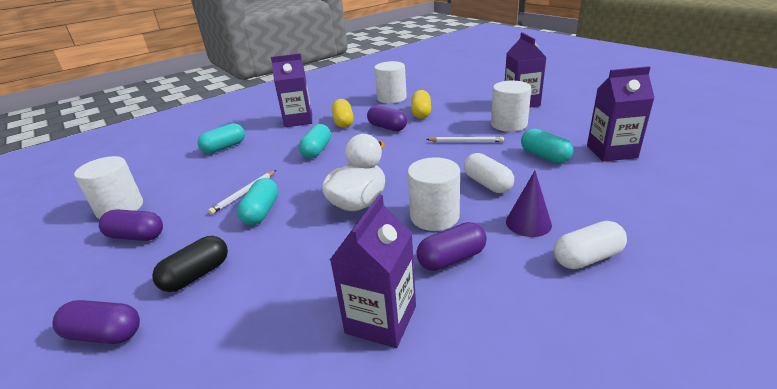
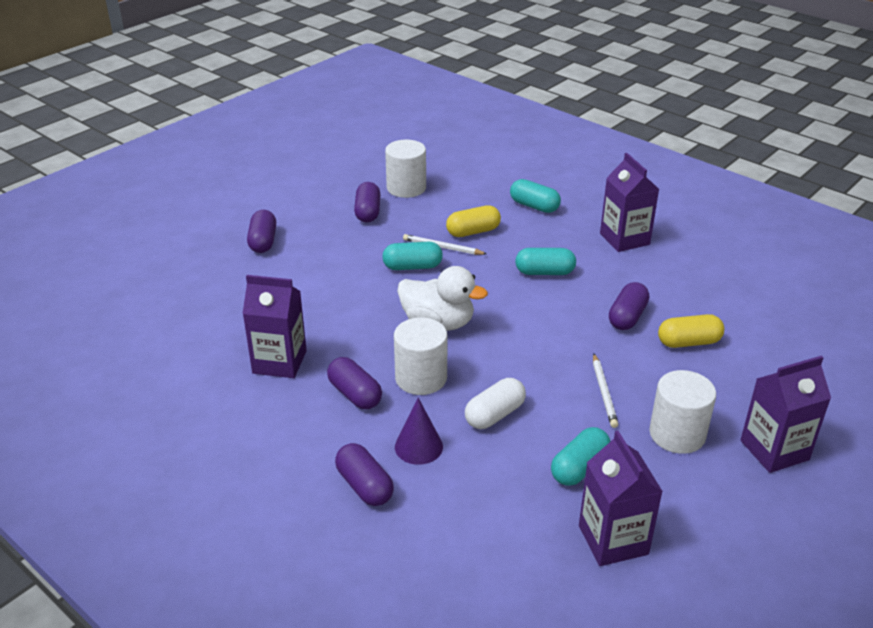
camera: 75 degrees right, 5 degrees up
(196, 275) = (323, 259): black capsule -> none
(343, 122) = (632, 277): yellow capsule -> yellow capsule (473, 232)
(391, 98) = (736, 306): white cylinder -> none
(587, 258) = (364, 486): white capsule -> purple capsule

